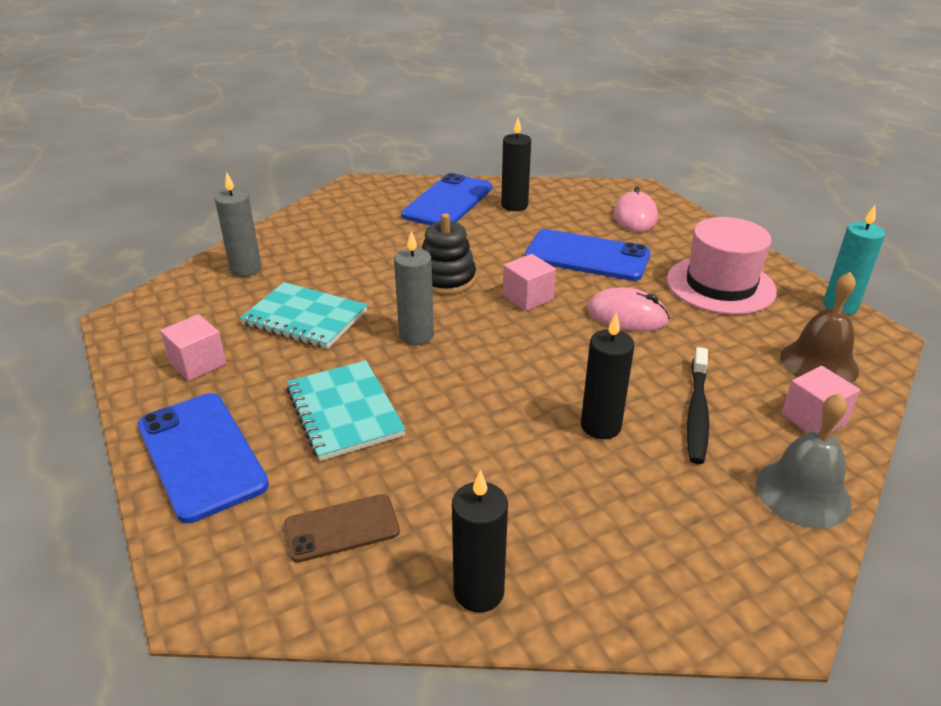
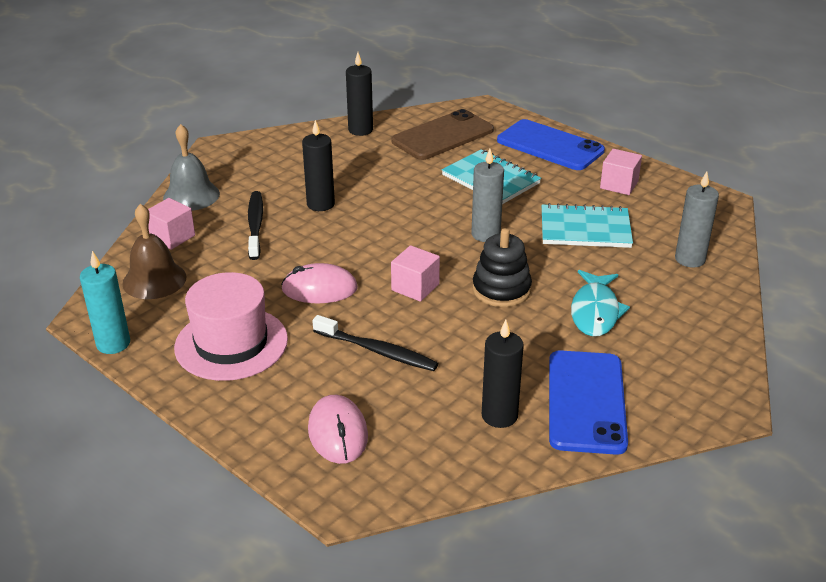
camera: 160 degrees right, 0 degrees up
(342, 528) = (443, 136): brown phone -> brown phone, size x1.69
(381, 248) = (595, 311): none -> turquoise fish
(587, 256) = (377, 351): blue phone -> black toothbrush

